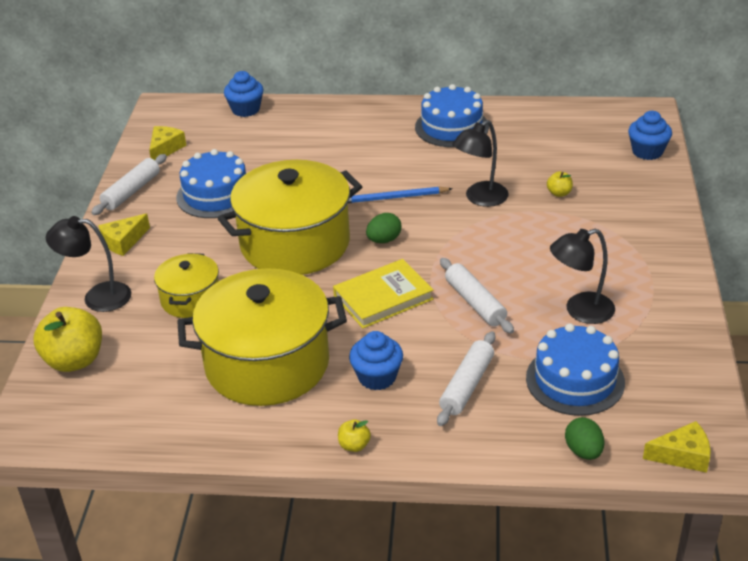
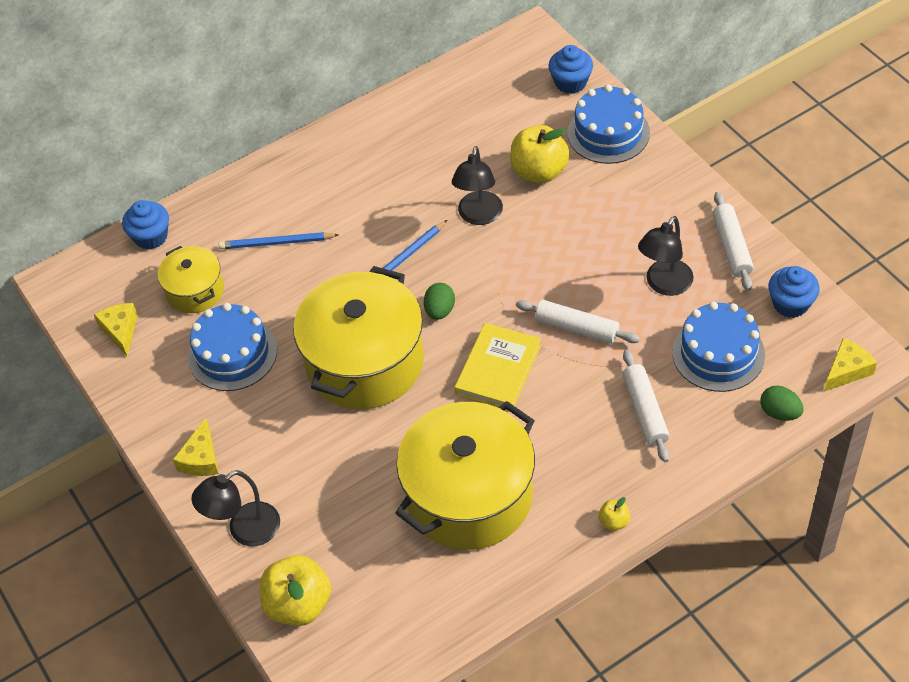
camera: 35 degrees left, 15 degrees up
(132, 191) = (144, 399): white rolling pin -> white rolling pin (732, 247)
(190, 299) = (334, 478): yellow pot -> yellow pot (195, 291)
(319, 149) = (276, 243): none -> blue pencil
(377, 377) = (570, 449): blue cupcake -> blue cupcake (790, 304)
(451, 127) = (375, 147): blue cake -> blue cake (608, 133)
(559, 193) = (539, 171): yellow apple -> yellow apple, size x2.20

